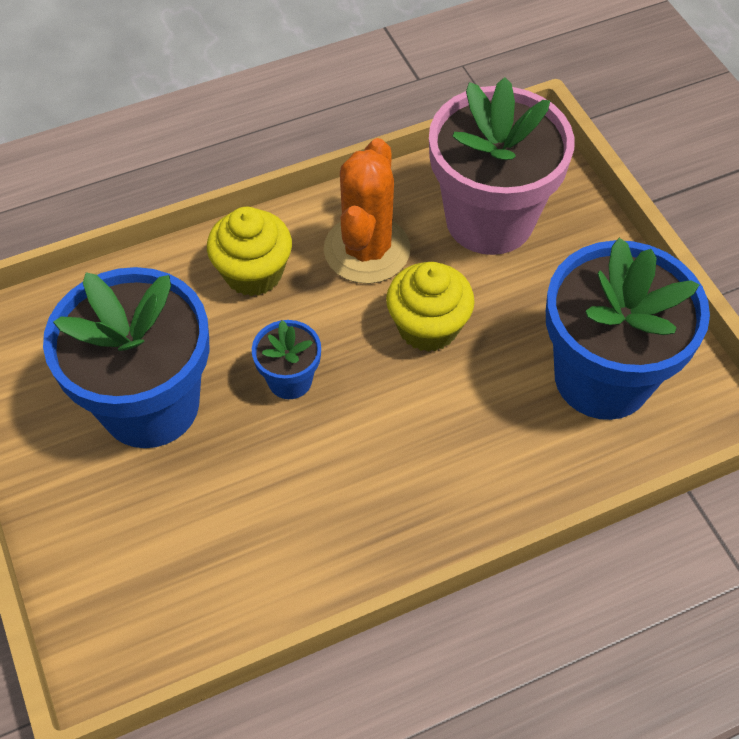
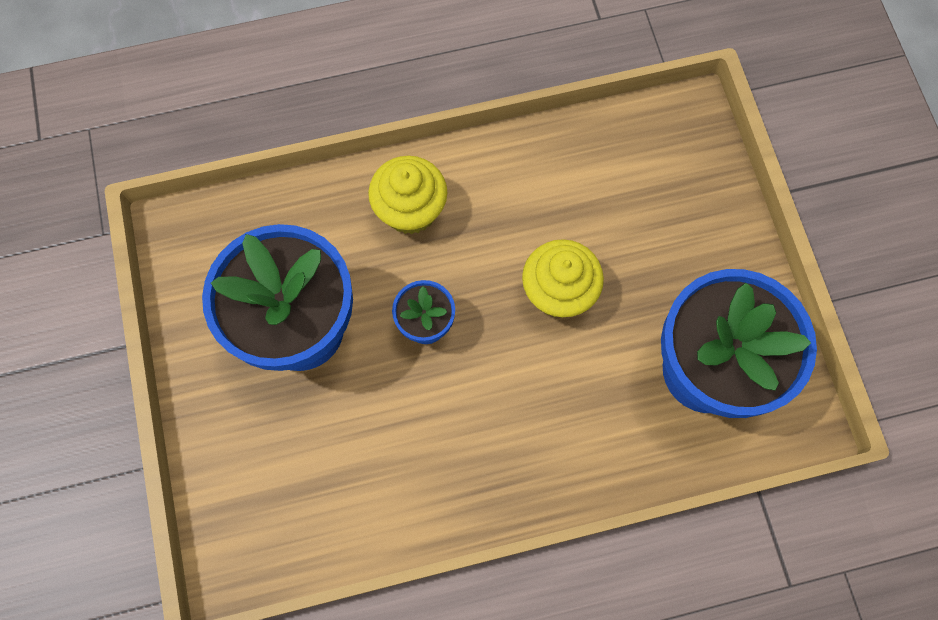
camera: 10 degrees right, 15 degrees up
(367, 250) = (517, 202): orange cactus -> none
(489, 220) = (636, 188): pink flower pot -> none

